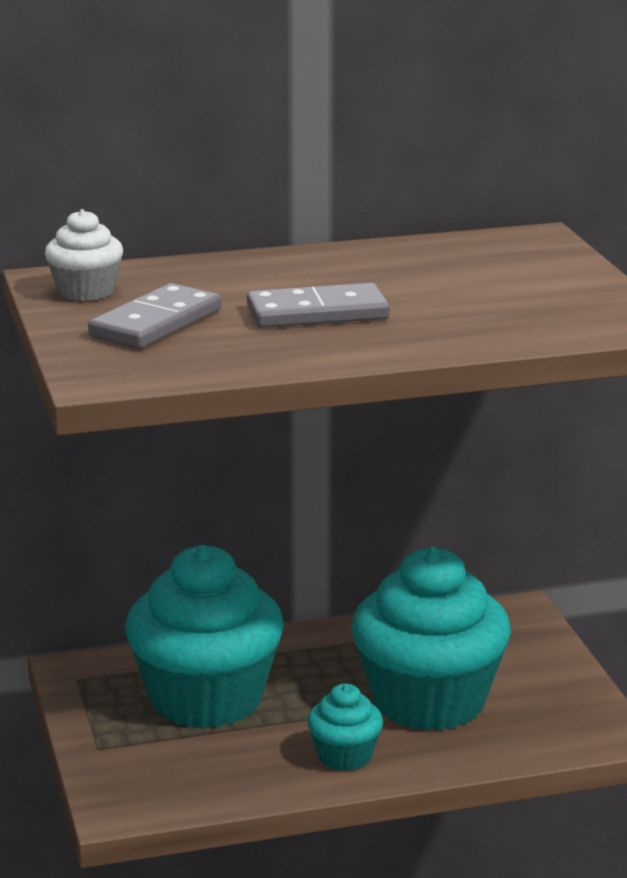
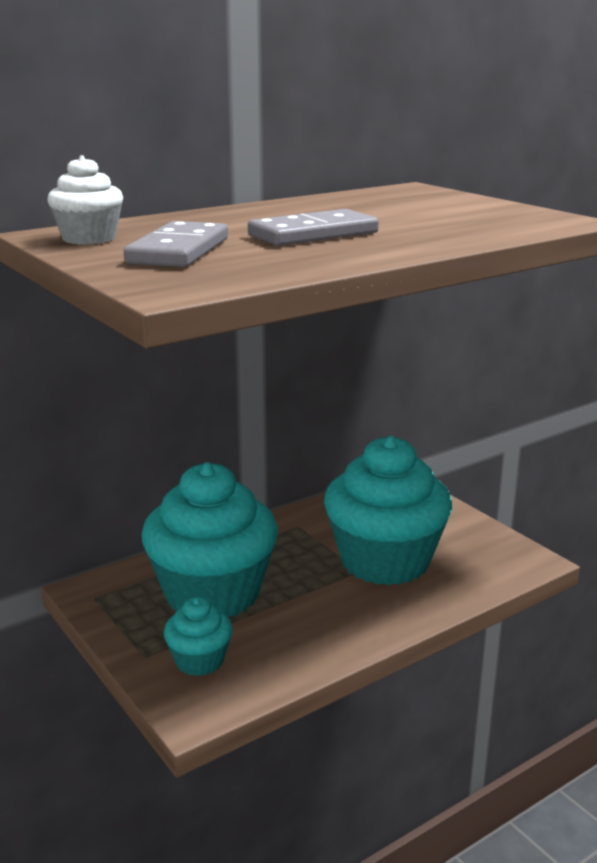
camera: 20 degrees left, 0 degrees up
(344, 756) = (353, 619): turquoise cupcake -> turquoise cupcake (199, 660)

